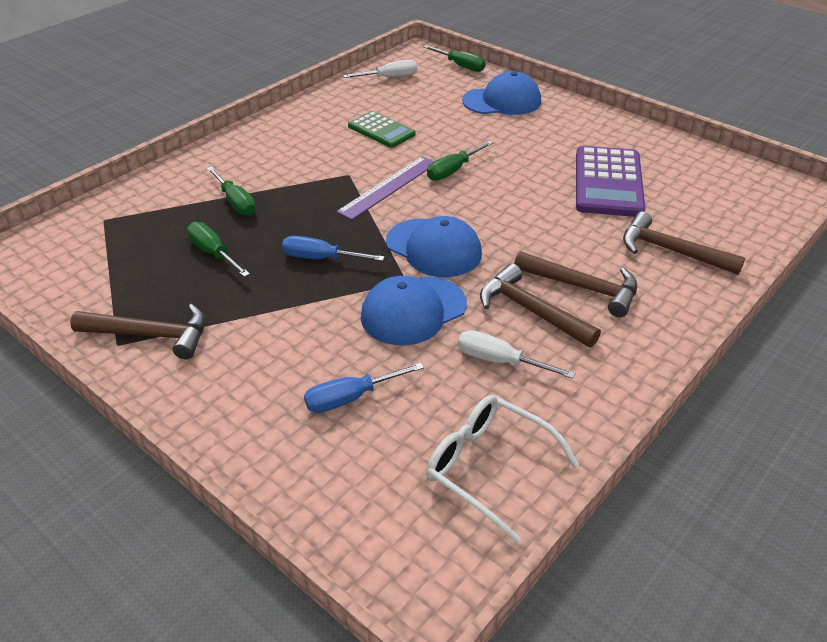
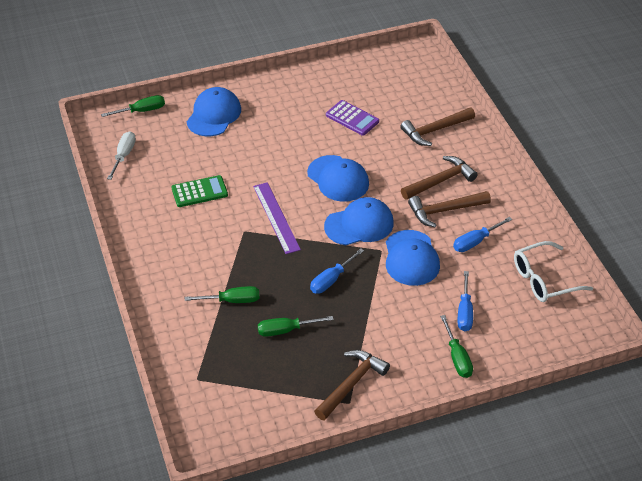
camera: 60 degrees left, 5 degrees up
(453, 170) = (282, 179): green screwdriver -> green screwdriver (457, 357)
(495, 206) = (338, 179): none -> blue cap
(500, 361) = (475, 241): white screwdriver -> blue screwdriver
(608, 182) = (352, 118): purple calculator -> purple calculator, size x0.61

